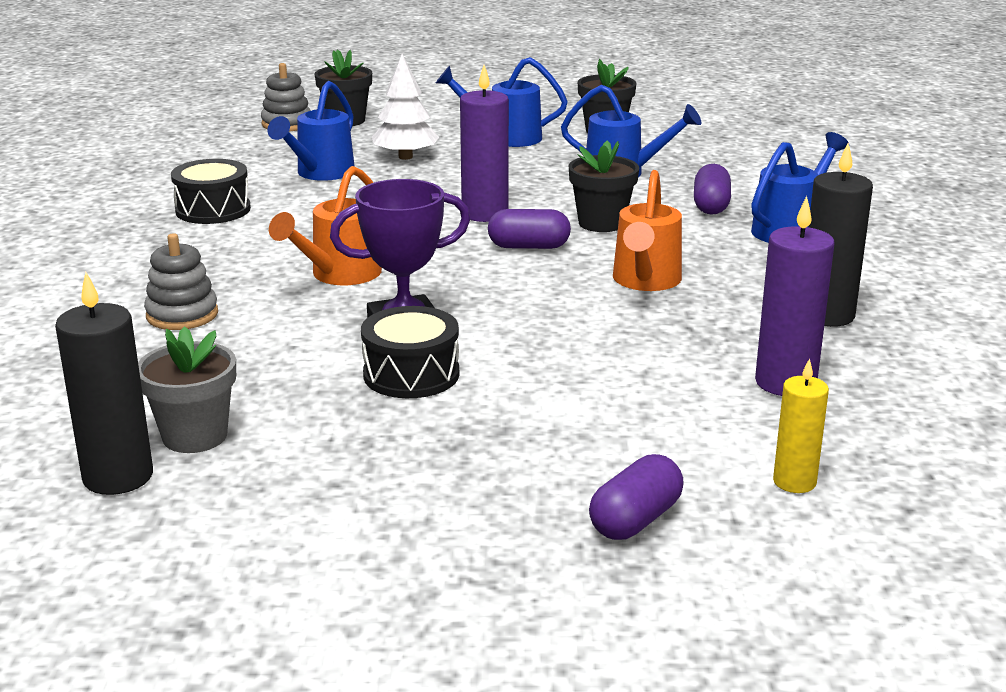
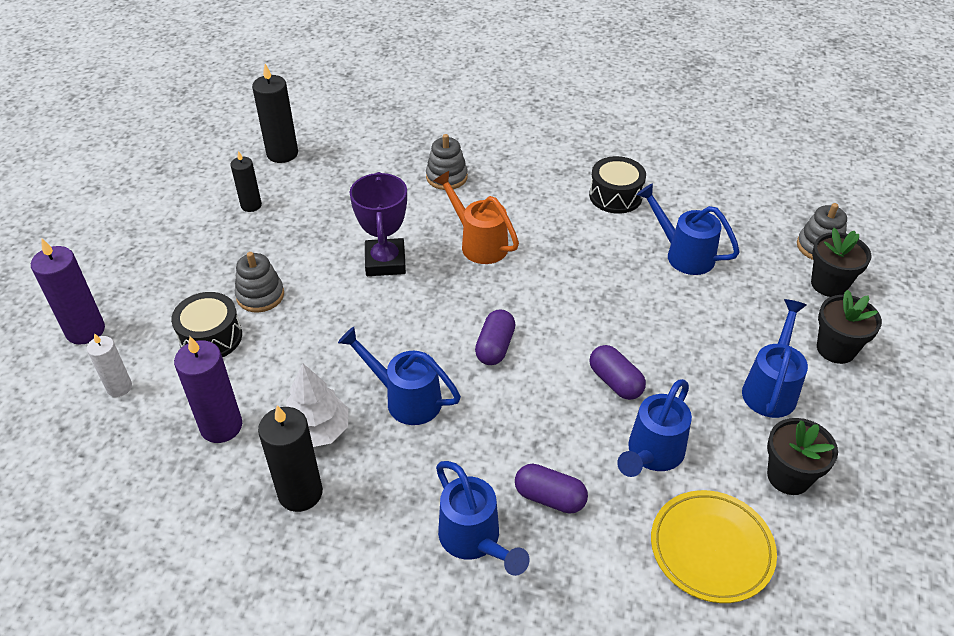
camera: 105 degrees right, 20 degrees up
(195, 436) = (305, 176): grey flower pot -> none
(297, 473) = (251, 205): none -> black candle
(405, 157) = (719, 309): white tree -> white tree (317, 430)
(411, 374) = (327, 256): black drum -> black drum (211, 337)
(485, 214) = (570, 335): purple candle -> purple candle (85, 330)
(527, 410) = (260, 295): none -> grey stacking toy
(601, 223) = (529, 404): black flower pot -> black flower pot (836, 349)
(635, 520) = (133, 312): purple capsule -> purple capsule (615, 382)
(645, 281) = (406, 399): orange watering can -> blue watering can
(704, 151) = (711, 549): none -> yellow plate
(794, 482) = (119, 387): yellow candle -> white candle

